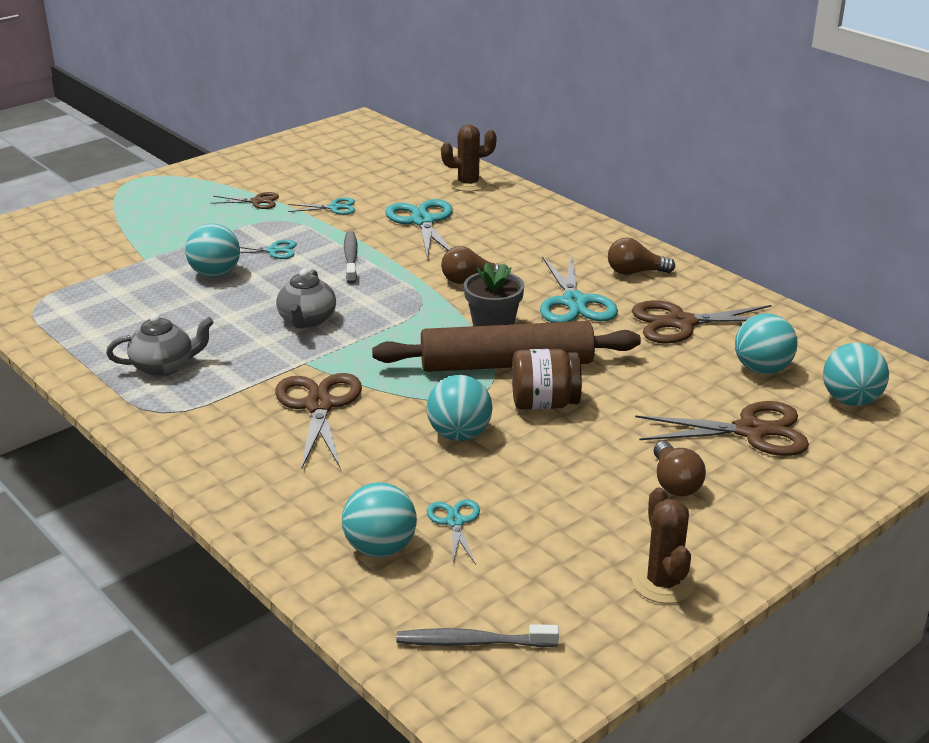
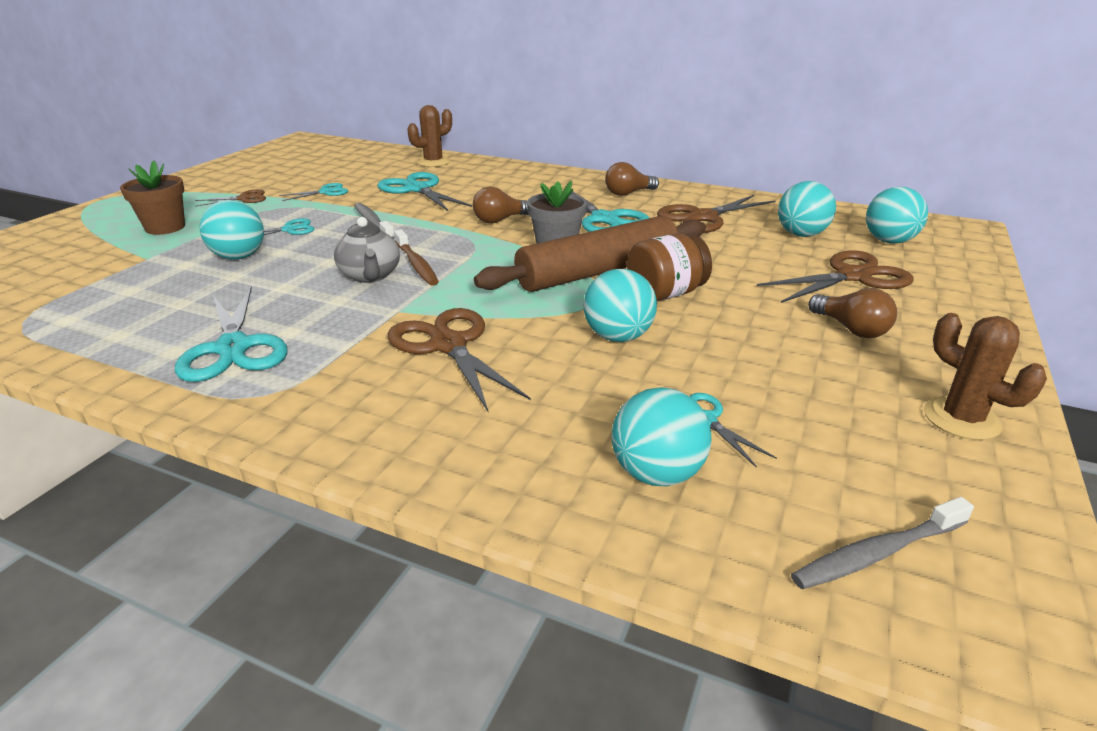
camera: 25 degrees left, 0 degrees up
(164, 366) = (233, 348): grey teapot -> turquoise scissors
(174, 225) = (165, 227): none -> brown flower pot
(354, 317) = (416, 264): none -> brown toothbrush

